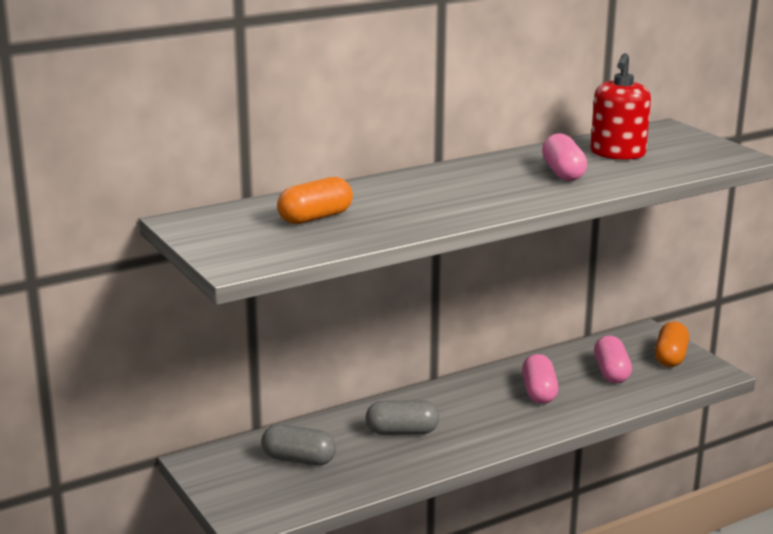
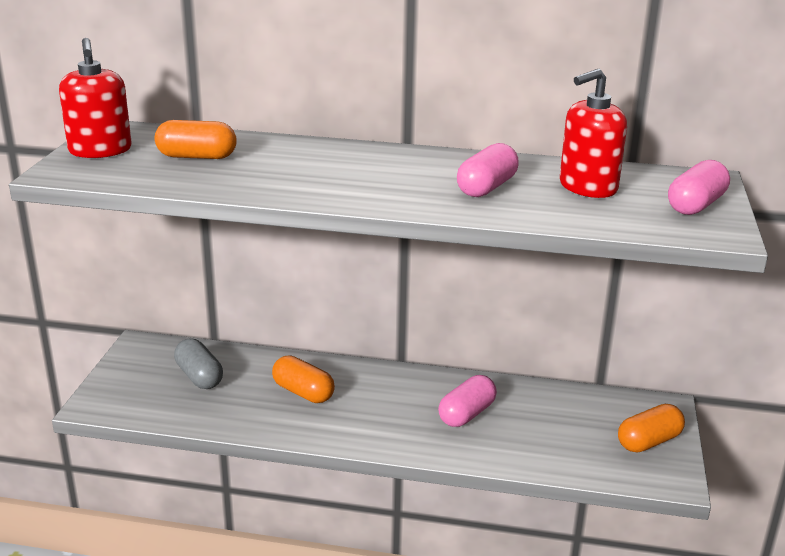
camera: 40 degrees right, 5 degrees up
(223, 239) = (100, 150): none -> red soap dispenser
(402, 432) = (303, 392): grey capsule -> orange capsule
(611, 372) = (564, 428): pink capsule -> pink capsule (696, 205)

